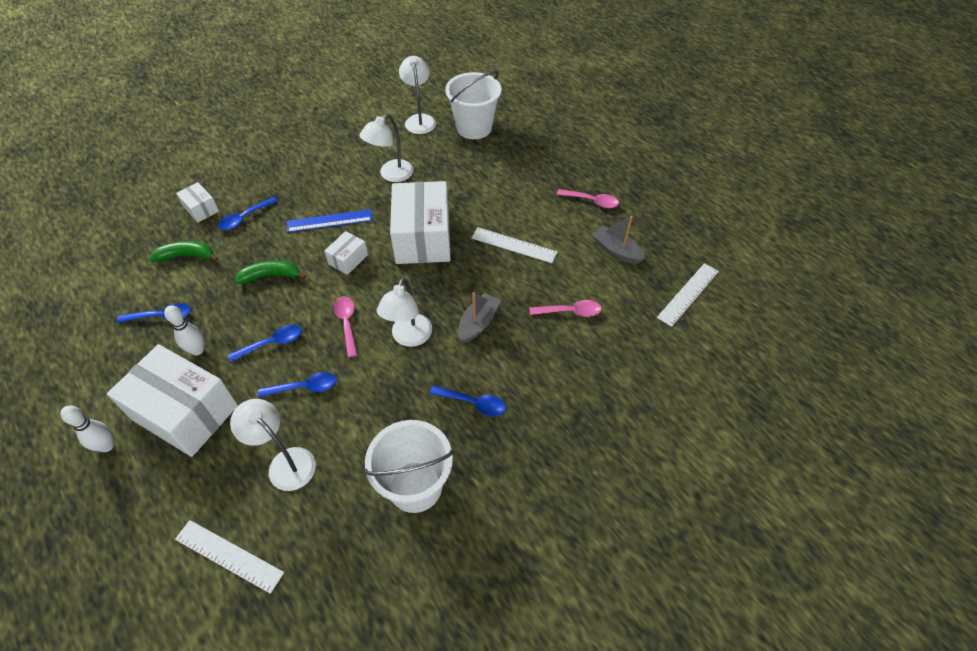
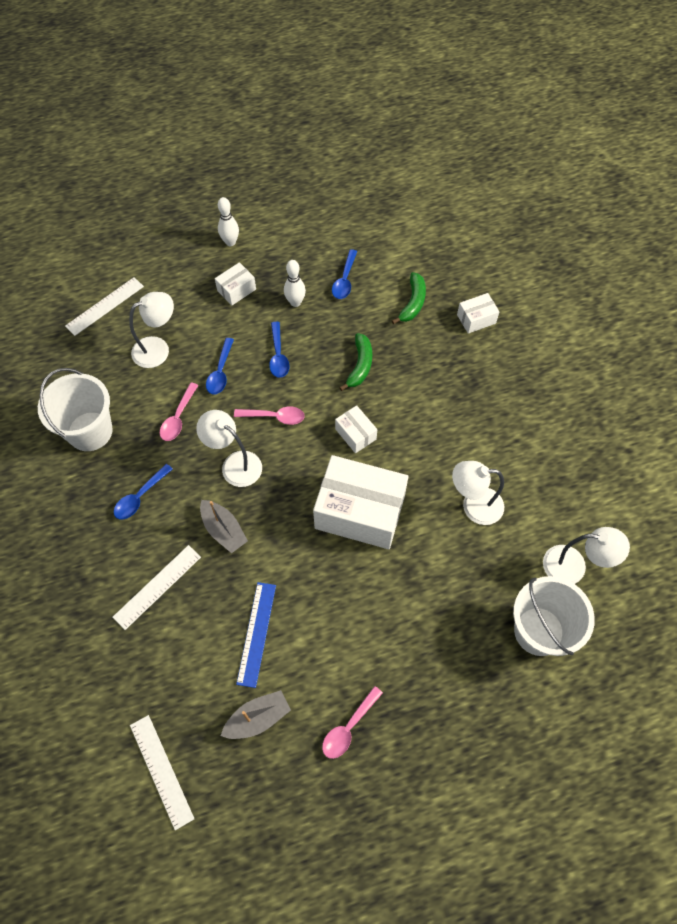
camera: 110 degrees right, 10 degrees up
(185, 412) = (236, 290): white box -> white box, size x0.46
(244, 218) = (450, 354): blue spoon -> none
(329, 221) = (418, 428): blue ruler -> blue ruler (256, 633)
(391, 175) = (473, 506): white lamp -> white lamp turned 60 degrees counterclockwise
(514, 245) = (312, 603): white ruler -> white ruler (157, 586)
(570, 311) = (197, 625): pink spoon -> pink spoon (178, 418)

